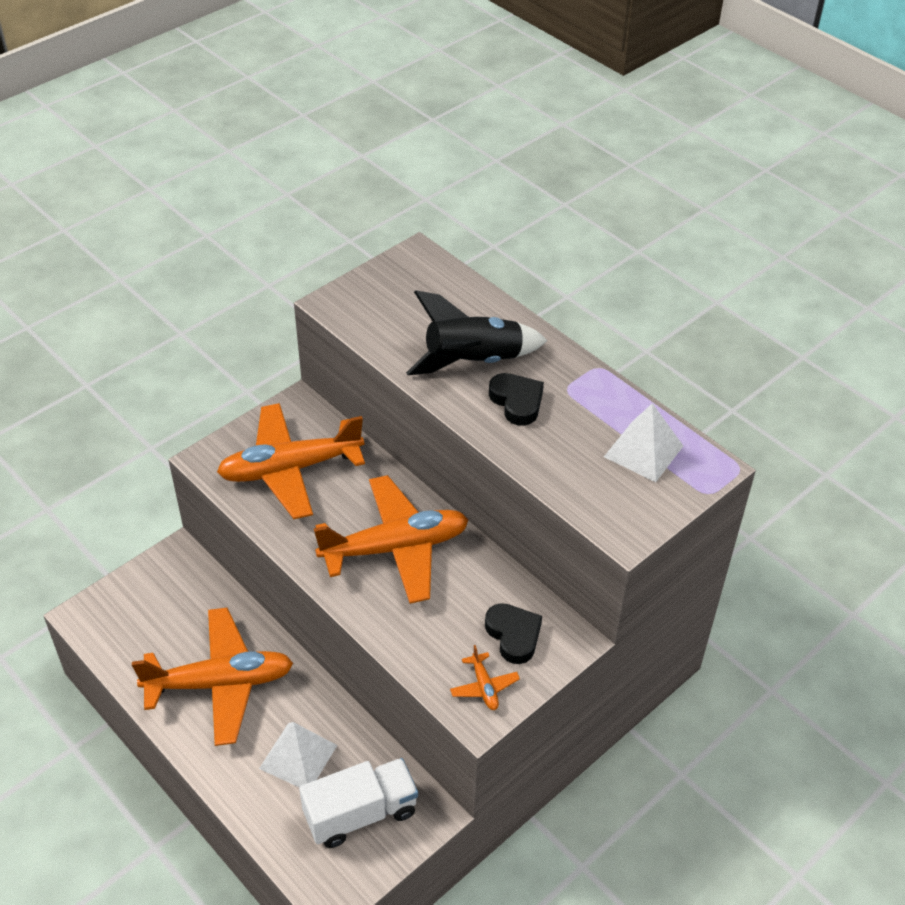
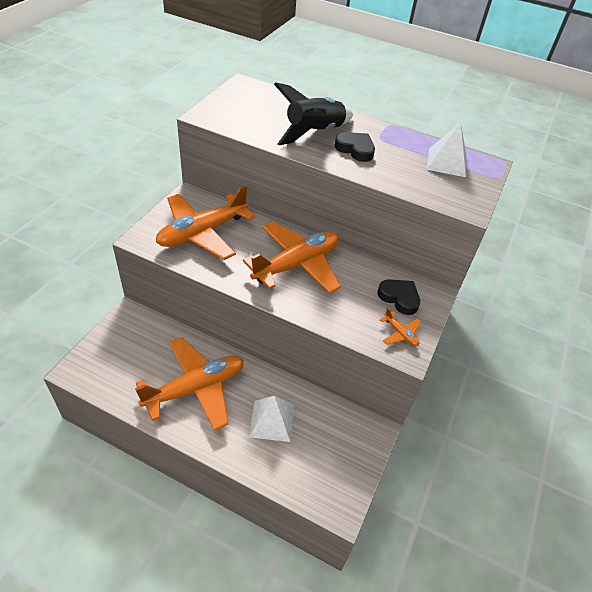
camera: 25 degrees left, 0 degrees up
(360, 813) = (331, 445): white truck -> none

